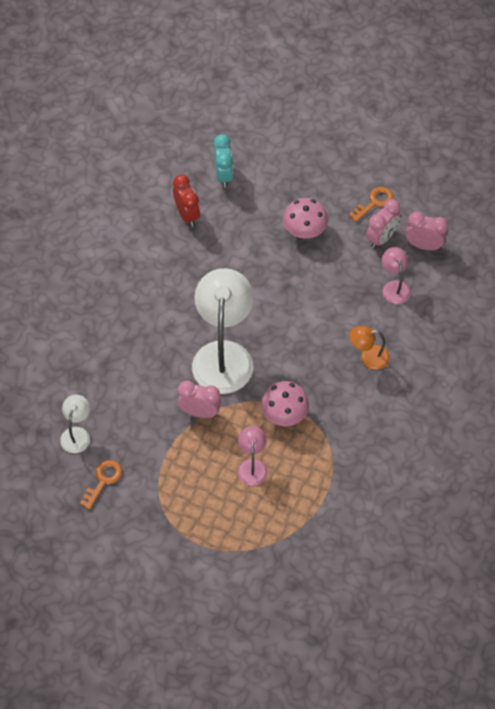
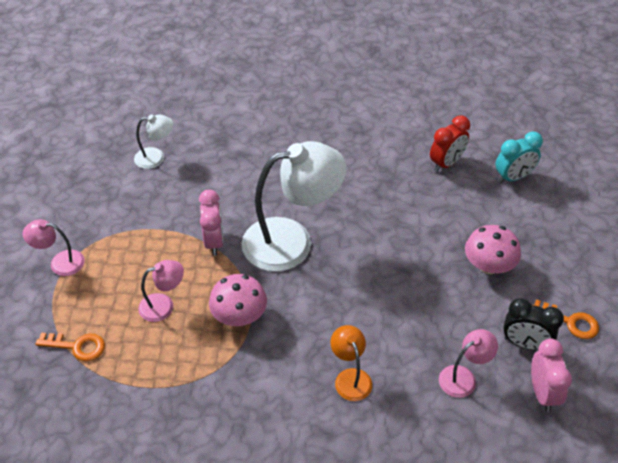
camera: 70 degrees right, 10 degrees down
(103, 480) = (110, 191): orange key -> orange key (77, 346)
(173, 536) = (60, 262): none -> pink lamp
(381, 238) = (525, 343): pink clock -> black clock

